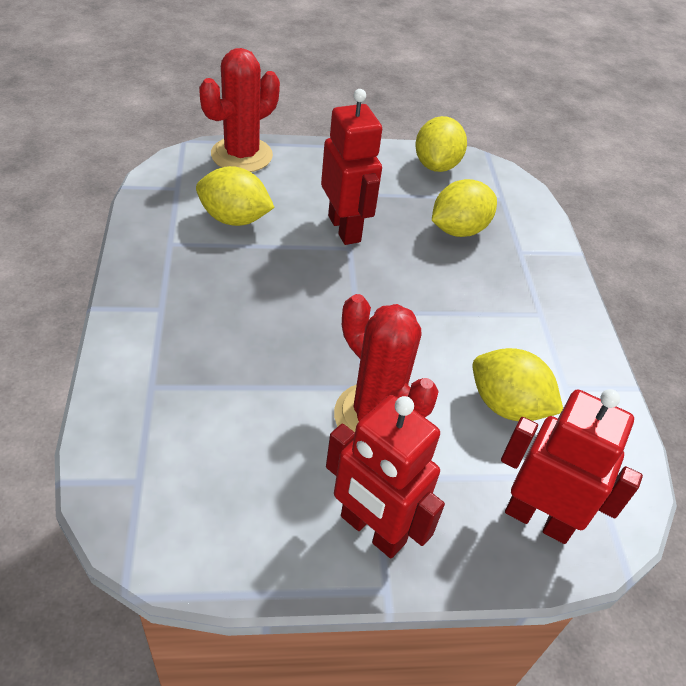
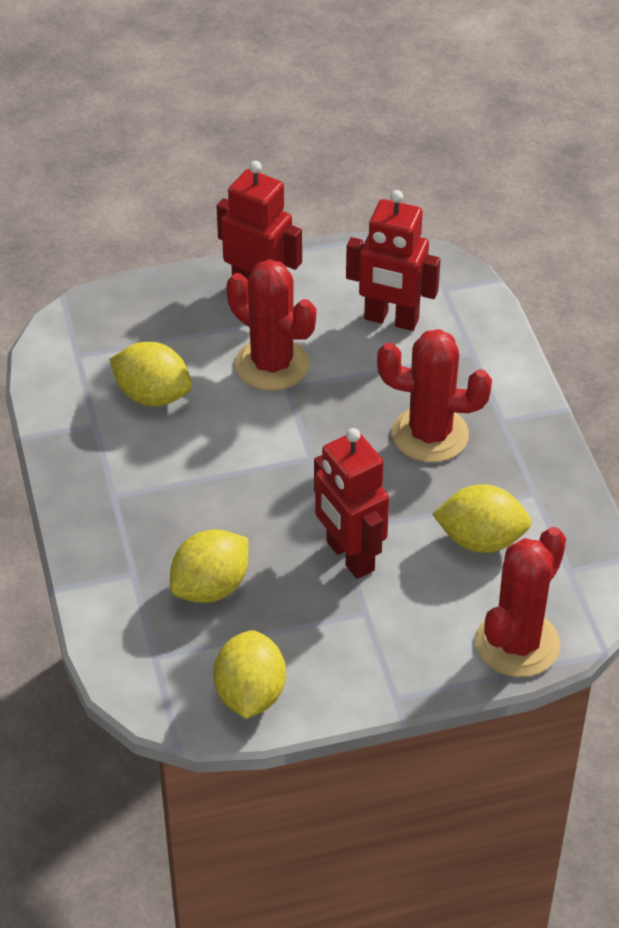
camera: 175 degrees right, 0 degrees up
(237, 309) = (430, 435): none -> red cactus
(538, 518) = (129, 317): red robot -> red robot (391, 320)

